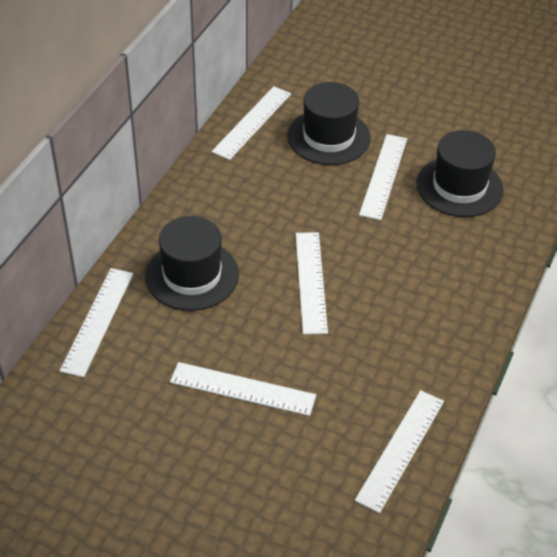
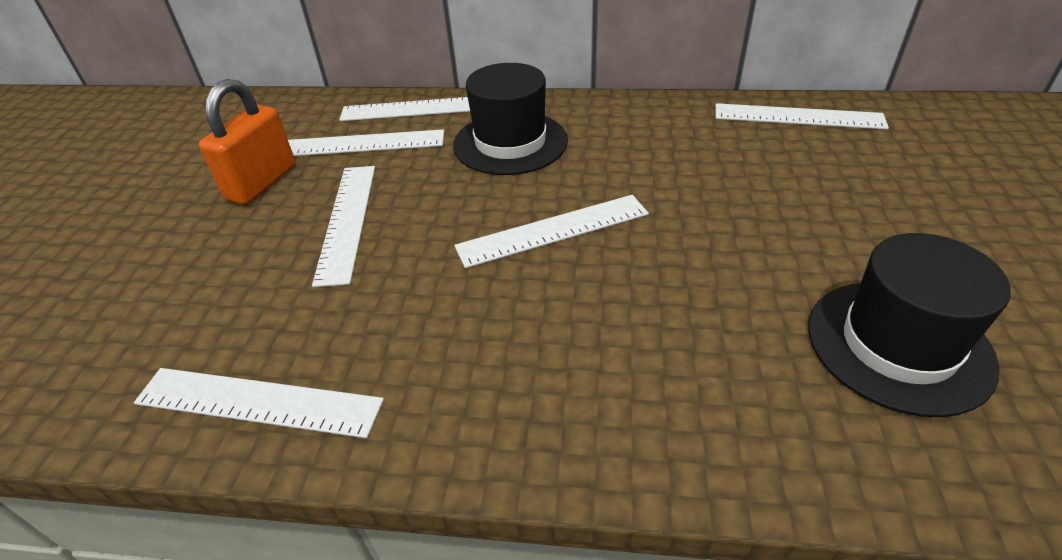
camera: 75 degrees right, 5 degrees down
(157, 440) = (262, 183): none -> orange padlock
(328, 137) = (845, 178): black hat -> none
(383, 176) = (824, 248): white ruler -> white ruler (363, 143)

